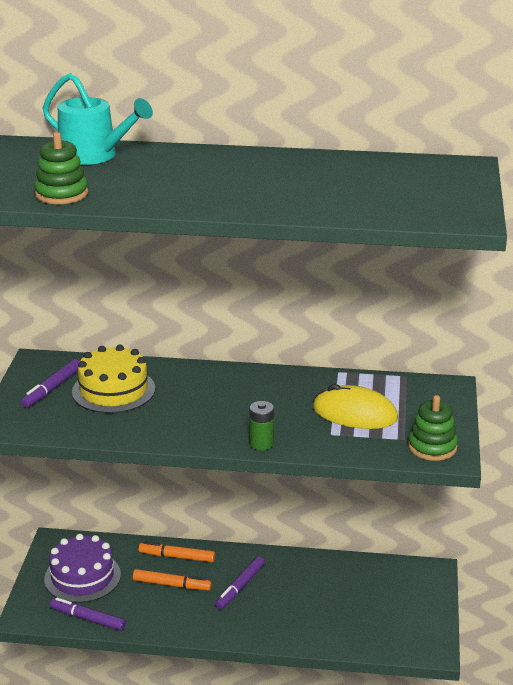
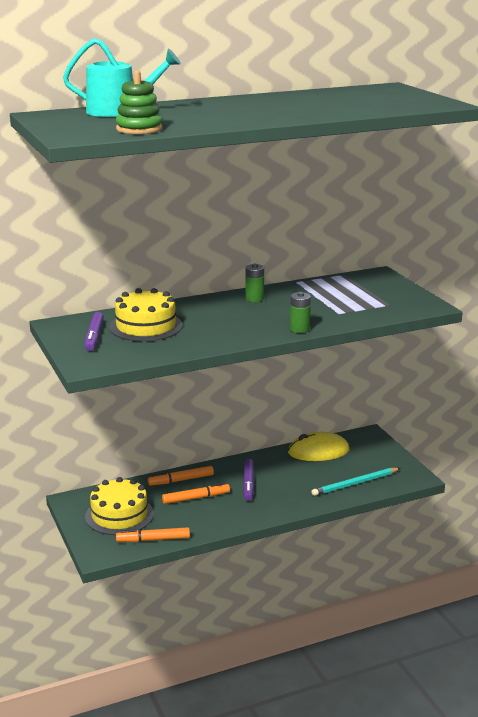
camera: 30 degrees left, 5 degrees down
(82, 577) = (119, 515): purple cake -> yellow cake
(88, 619) = (153, 540): purple marker -> orange marker
(265, 384) = (254, 298): none -> green battery
(354, 631) = (355, 483): none -> turquoise pencil
(355, 413) = (339, 299): yellow mouse -> yellow mouse (318, 451)
(432, 447) = (413, 304): green stacking toy -> none

